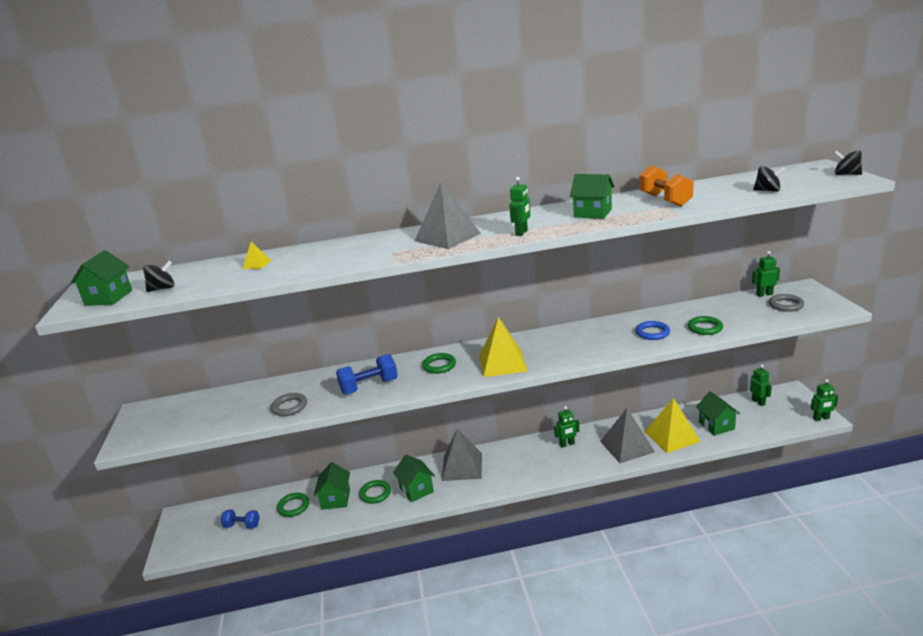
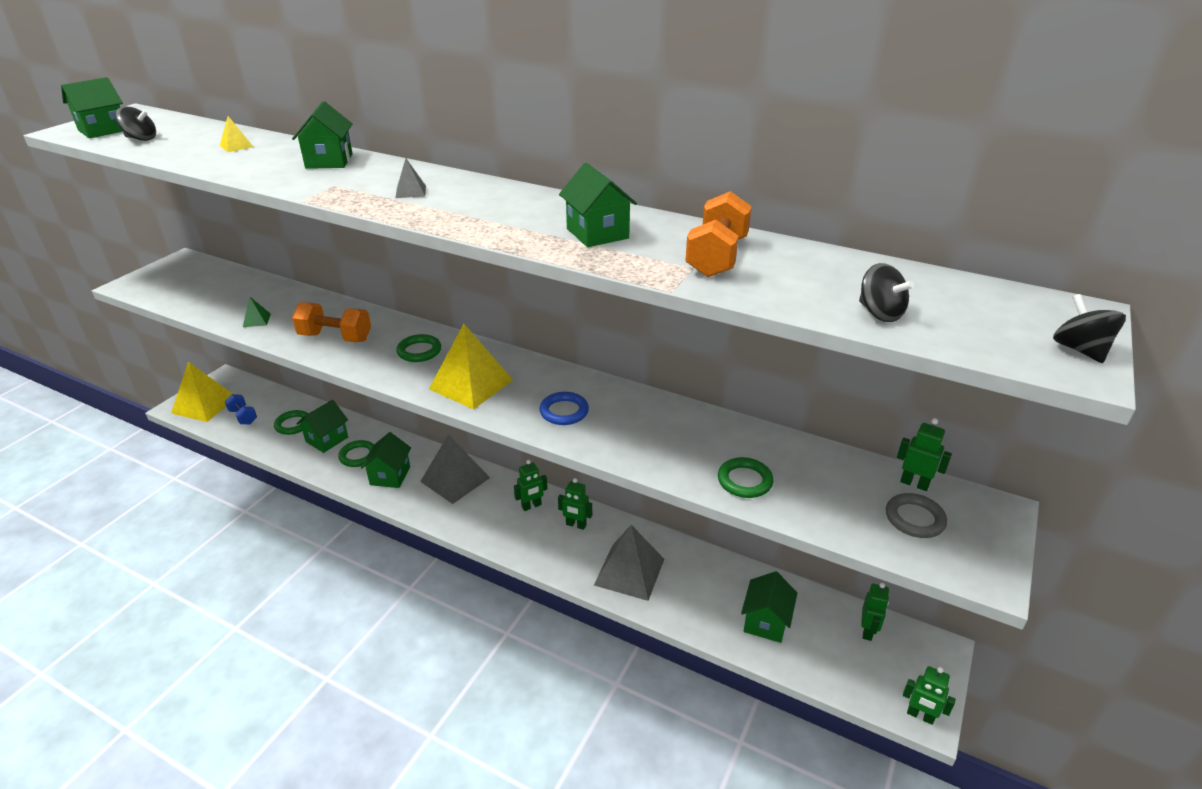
camera: 35 degrees right, 10 degrees up
(289, 407) = (256, 320): grey ring -> green pyramid
(350, 246) = (329, 161): none -> green house
(369, 386) = (335, 337): blue dumbbell -> orange dumbbell
(447, 237) = (410, 191): grey pyramid -> grey pyramid, size x0.44
(522, 233) = (473, 222): green robot -> green robot (531, 506)
(652, 333) = (673, 447): blue ring -> blue ring (564, 411)
(672, 436) = (694, 596): yellow pyramid -> yellow pyramid (204, 405)

